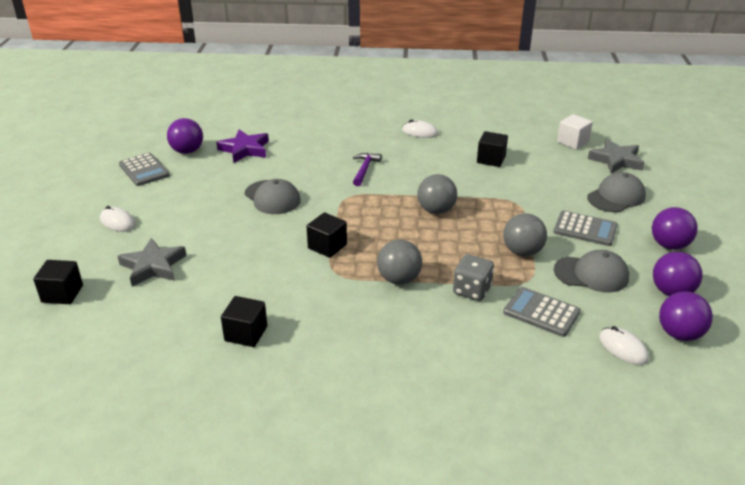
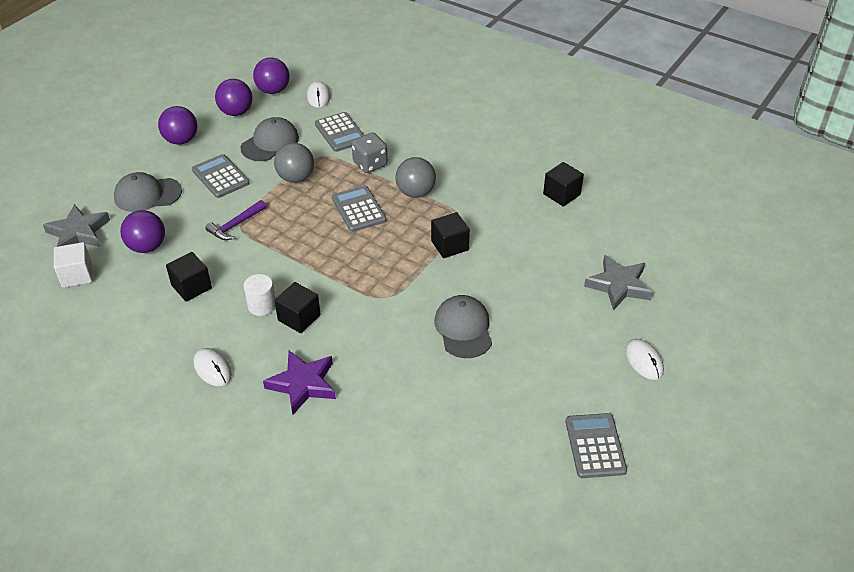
camera: 150 degrees left, 10 degrees up
(62, 294) = (707, 286): black cube -> black cube (299, 318)
(187, 151) = (526, 464): purple ball -> purple ball (147, 247)
(245, 149) = (449, 433): purple star -> purple star (303, 384)
(364, 169) = (335, 330): purple hammer -> purple hammer (235, 225)
(430, 165) = (262, 305): none -> white cylinder
(435, 246) = (358, 209): none -> grey calculator
(436, 210) = (319, 245): grey ball -> none
(591, 274) = (270, 143): grey cap -> grey cap turned 90 degrees clockwise

